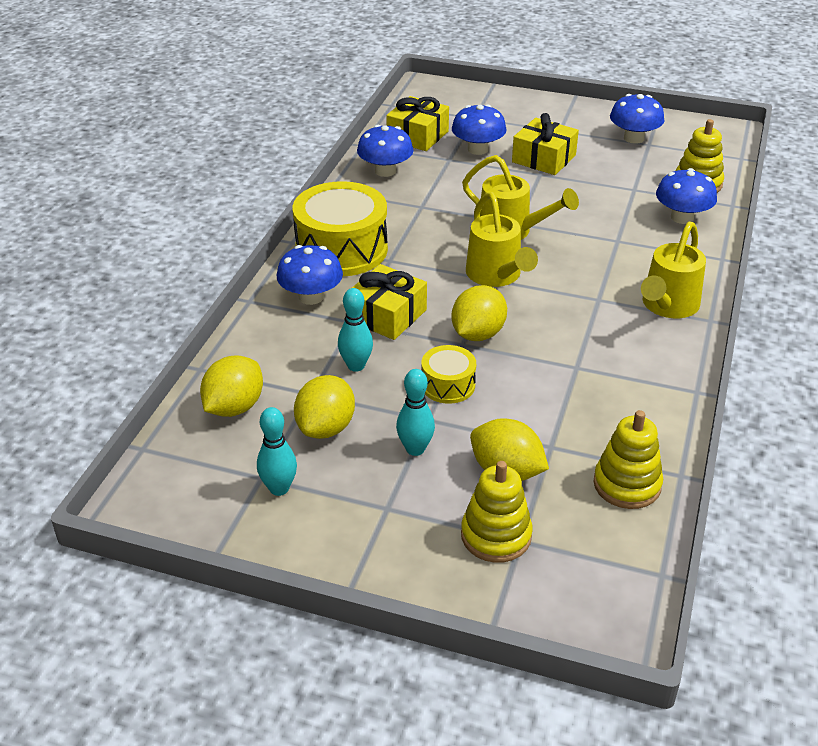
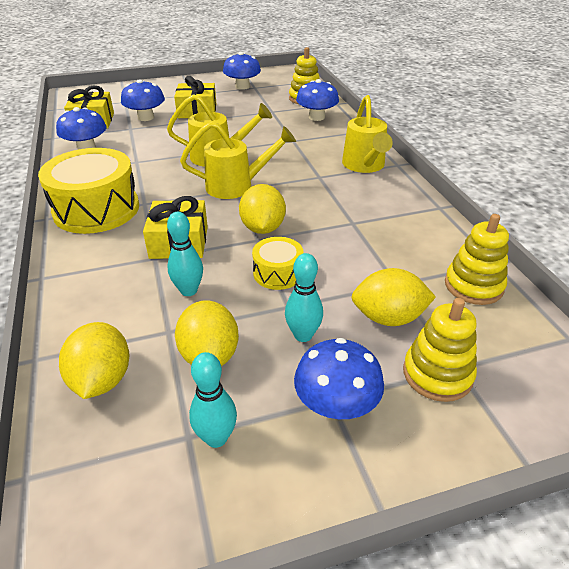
camera: 35 degrees left, 0 degrees up
(311, 297) = (99, 253): blue mushroom -> blue mushroom (336, 404)
(496, 276) = (236, 186): yellow watering can -> yellow watering can turned 45 degrees counterclockwise

